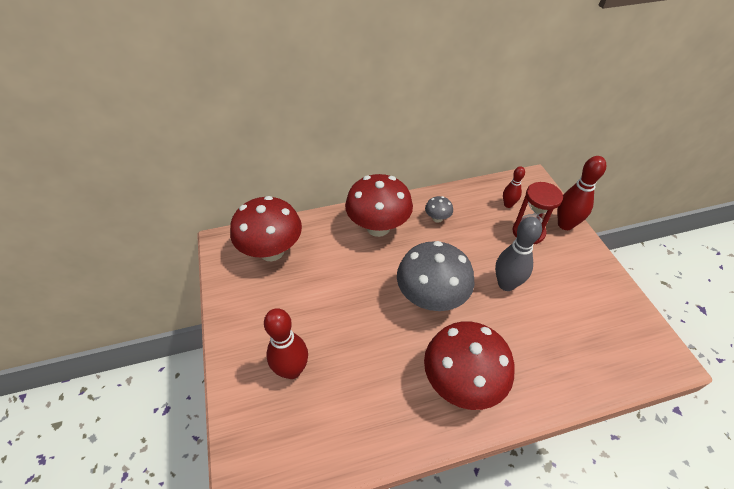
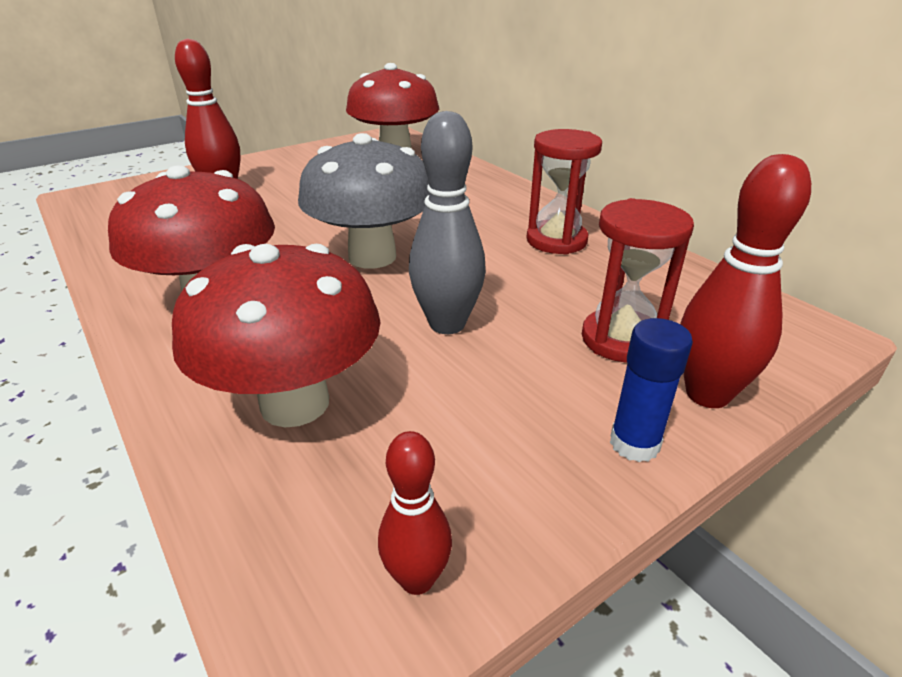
camera: 70 degrees right, 15 degrees down
(378, 227) = (490, 201): red mushroom -> red mushroom (295, 403)
(437, 218) = (556, 240): grey mushroom -> red hourglass
(508, 205) = (680, 306): red bowling pin -> red bowling pin (417, 579)
(589, 255) = (634, 444): none -> blue glue stick

